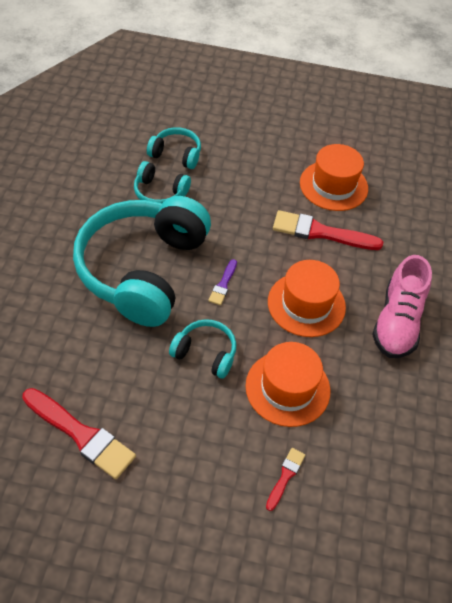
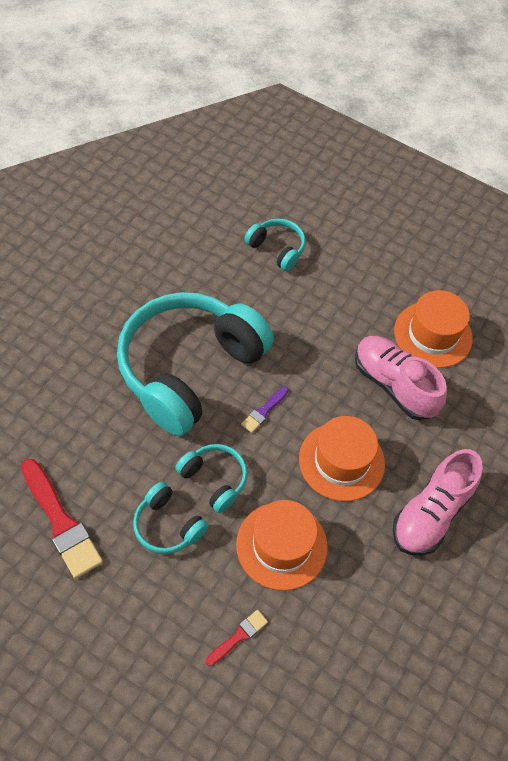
camera: 20 degrees right, 5 degrees up
(159, 192) = (241, 288): turquoise headphones -> turquoise headphones (167, 526)
(321, 232) = (394, 385): red brush -> pink shoe

